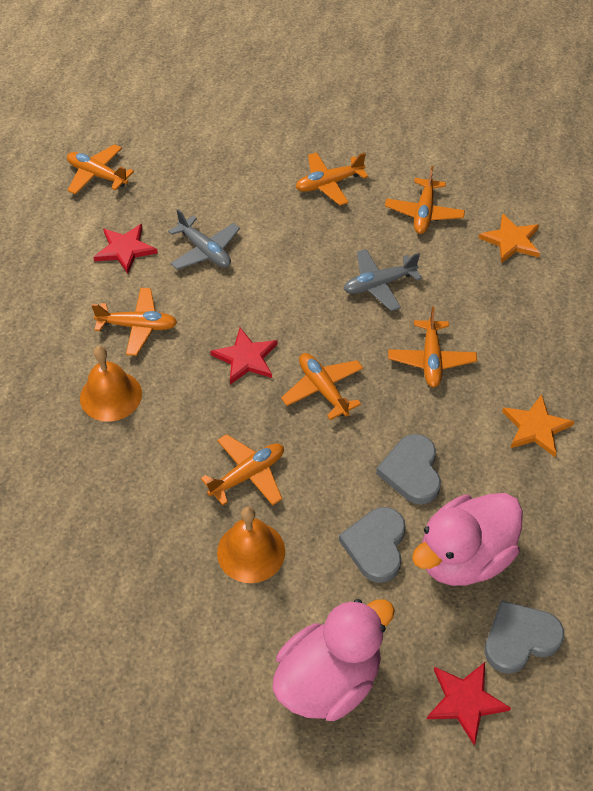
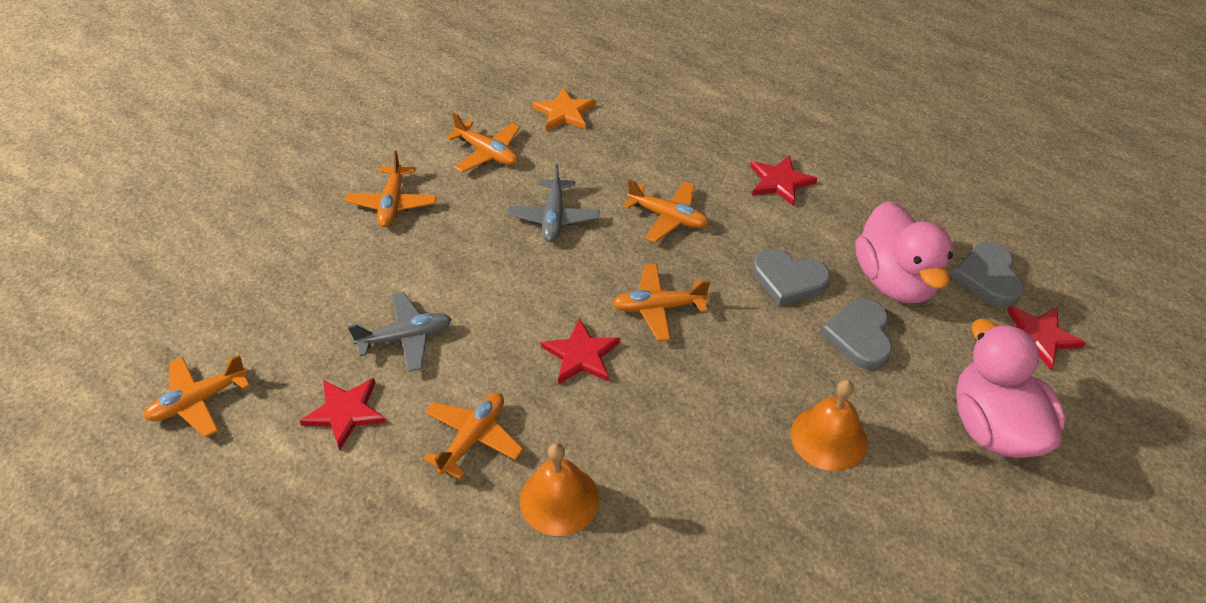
camera: 65 degrees left, 5 degrees down
(247, 475) = (733, 407): orange plane -> none
(376, 546) = (859, 337): grey heart -> grey heart turned 60 degrees clockwise
(535, 427) = (780, 182): orange star -> red star

